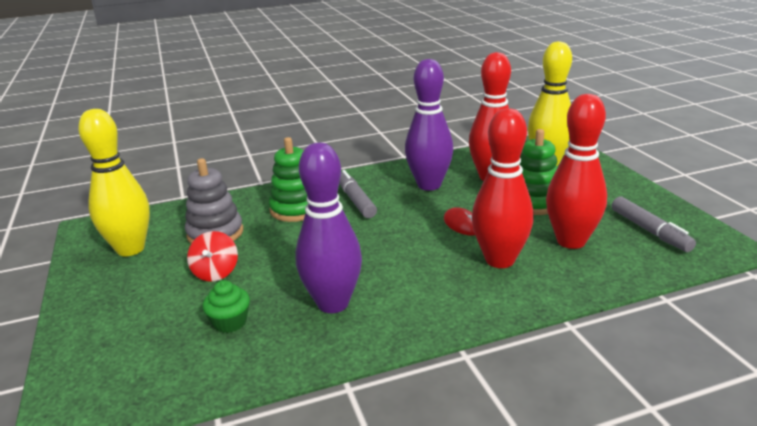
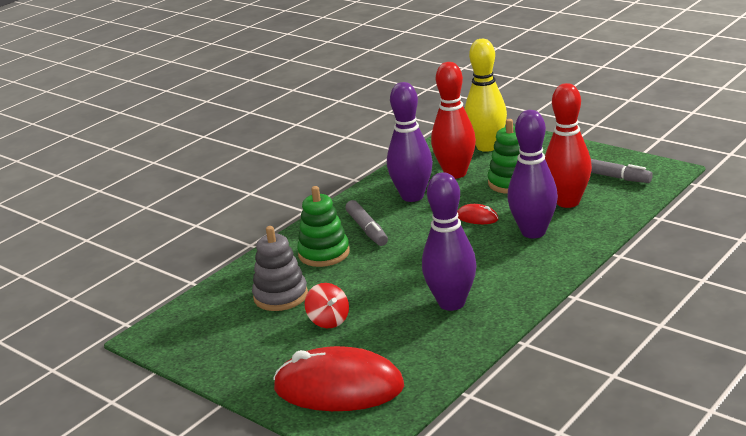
camera: 30 degrees left, 0 degrees up
(128, 347) = (339, 387): none -> red mouse
(130, 249) = (221, 335): yellow bowling pin -> none
(230, 322) = (393, 343): green cupcake -> none
(356, 201) = (367, 229): grey marker -> grey marker turned 150 degrees counterclockwise
(500, 260) = (533, 232): red bowling pin -> purple bowling pin

